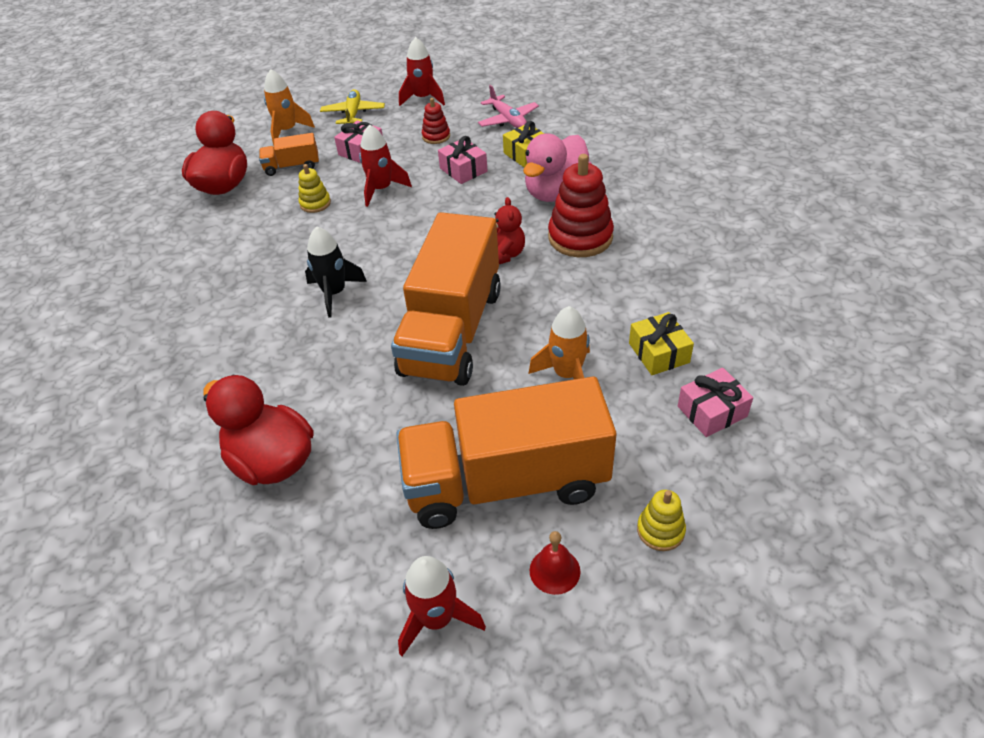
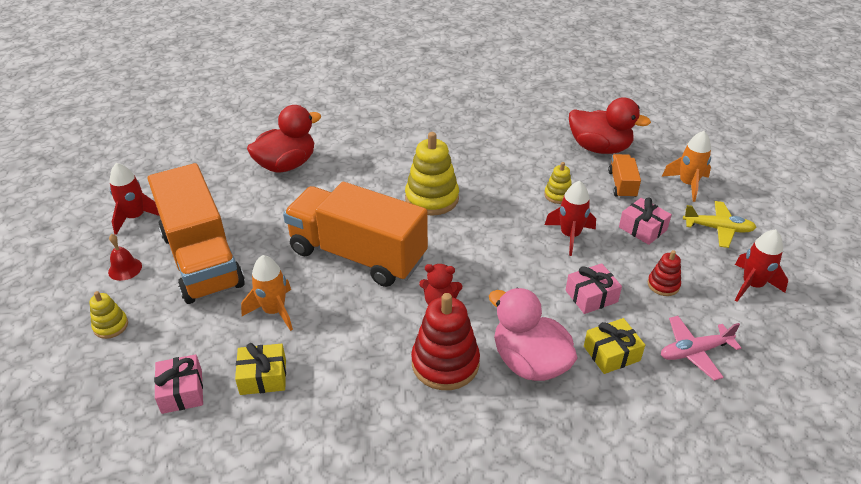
camera: 100 degrees right, 5 degrees down
(334, 293) = (432, 198): black rocket -> yellow stacking toy
(506, 482) = (202, 259): orange truck -> orange truck turned 150 degrees clockwise

